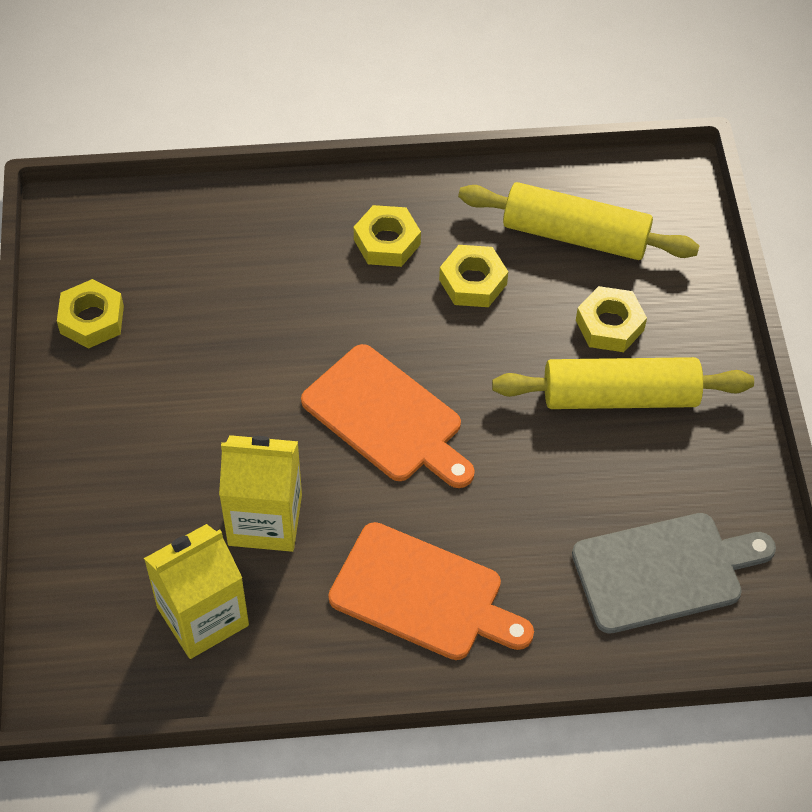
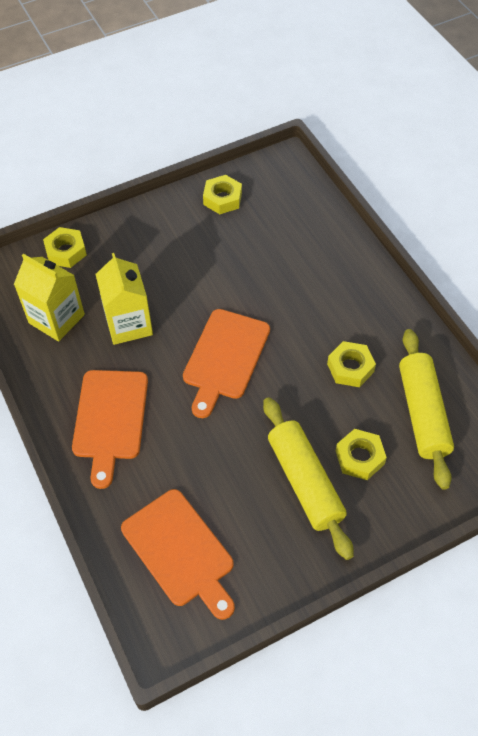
camera: 70 degrees right, 0 degrees up
(387, 242) = (354, 312): yellow nut -> yellow nut (66, 251)
(664, 571) = (180, 551): grey cutting board -> orange cutting board

